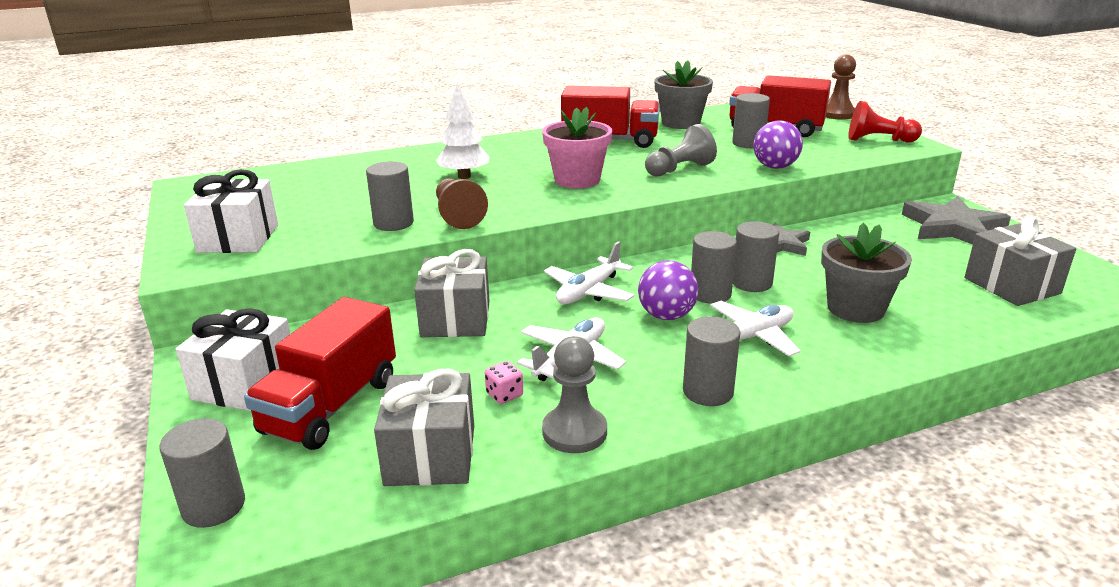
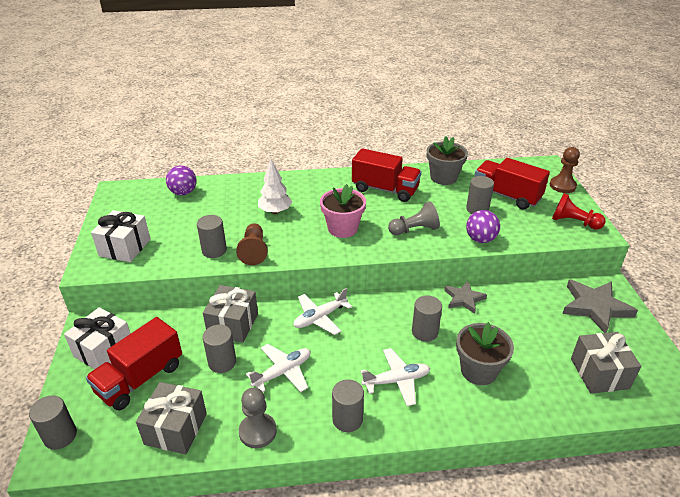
camera: 15 degrees right, 10 degrees up
(504, 395) = (233, 393): pink dice -> none
(666, 316) = (356, 349): purple ball -> purple ball (183, 192)
(710, 294) = (393, 336): grey cylinder -> grey cylinder (222, 362)

